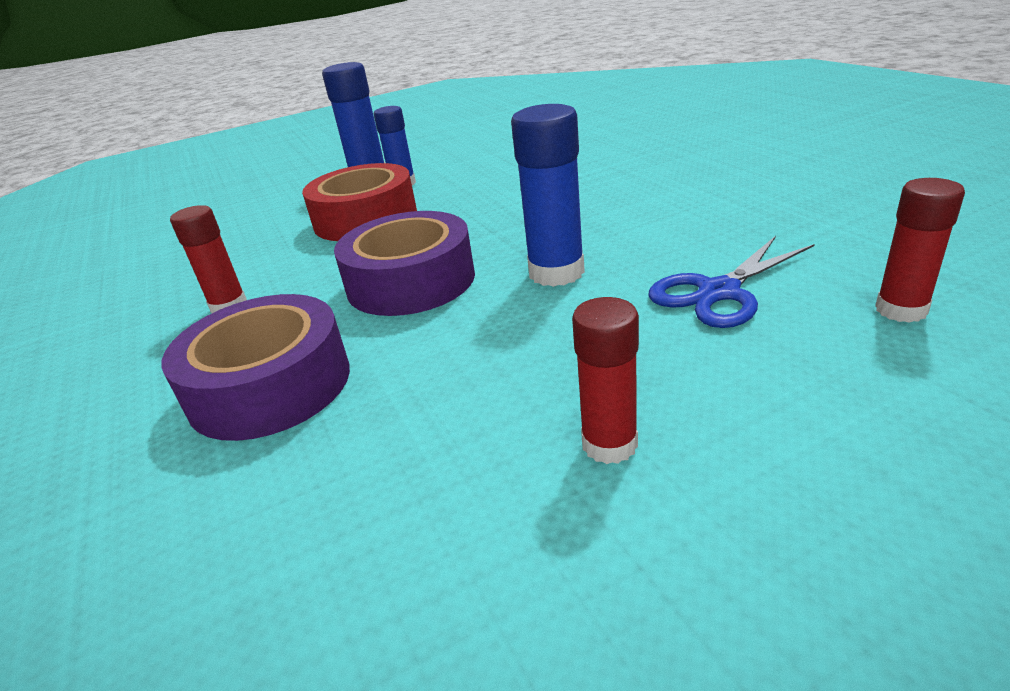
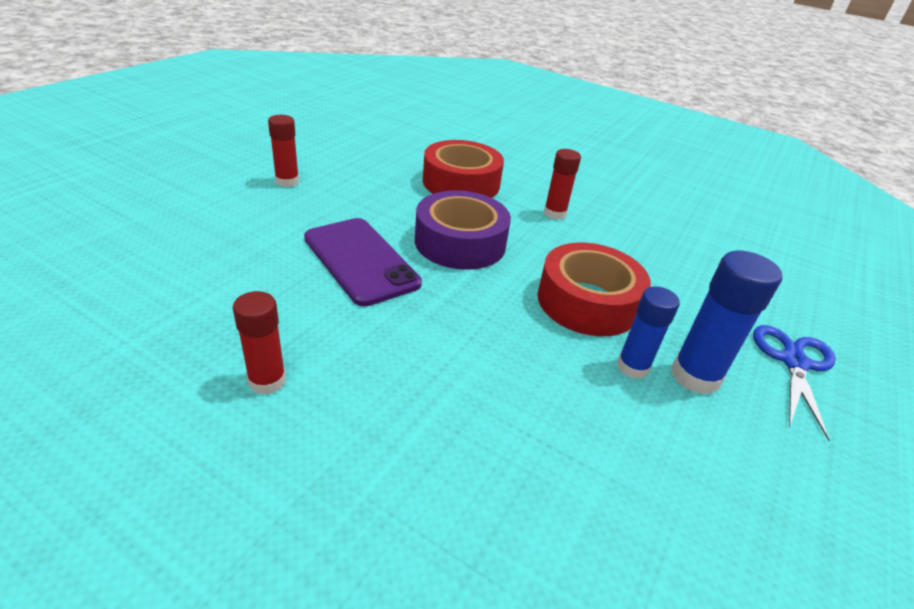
camera: 140 degrees right, 5 degrees up
(270, 385) = (461, 183): purple tape -> red tape
(556, 272) = (361, 260): blue glue stick -> purple phone
(719, 292) = (240, 257): blue scissors -> blue scissors (794, 362)
(901, 310) = (124, 256): red glue stick -> red glue stick (267, 381)

